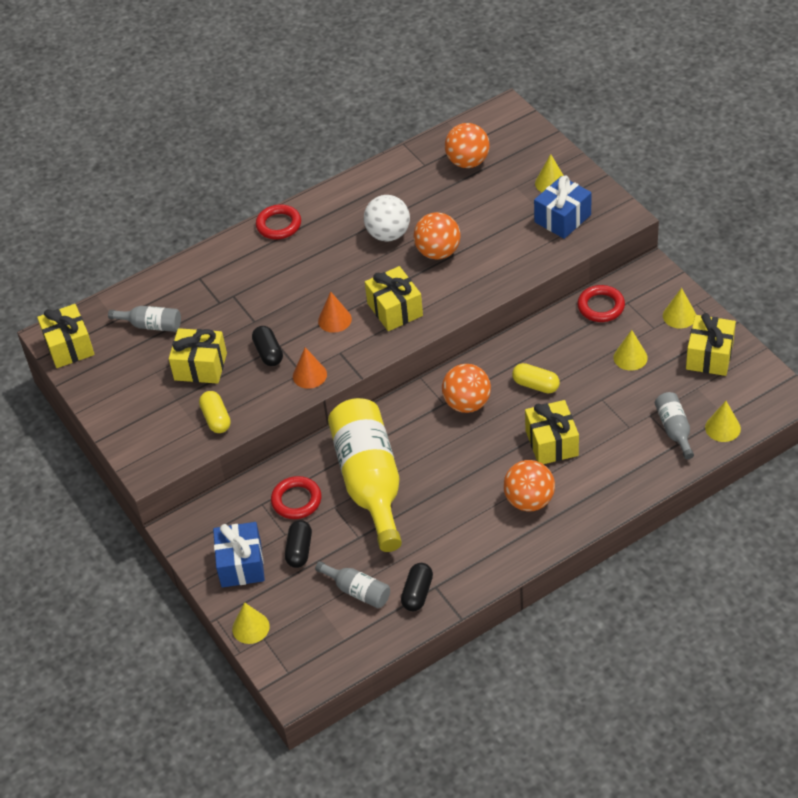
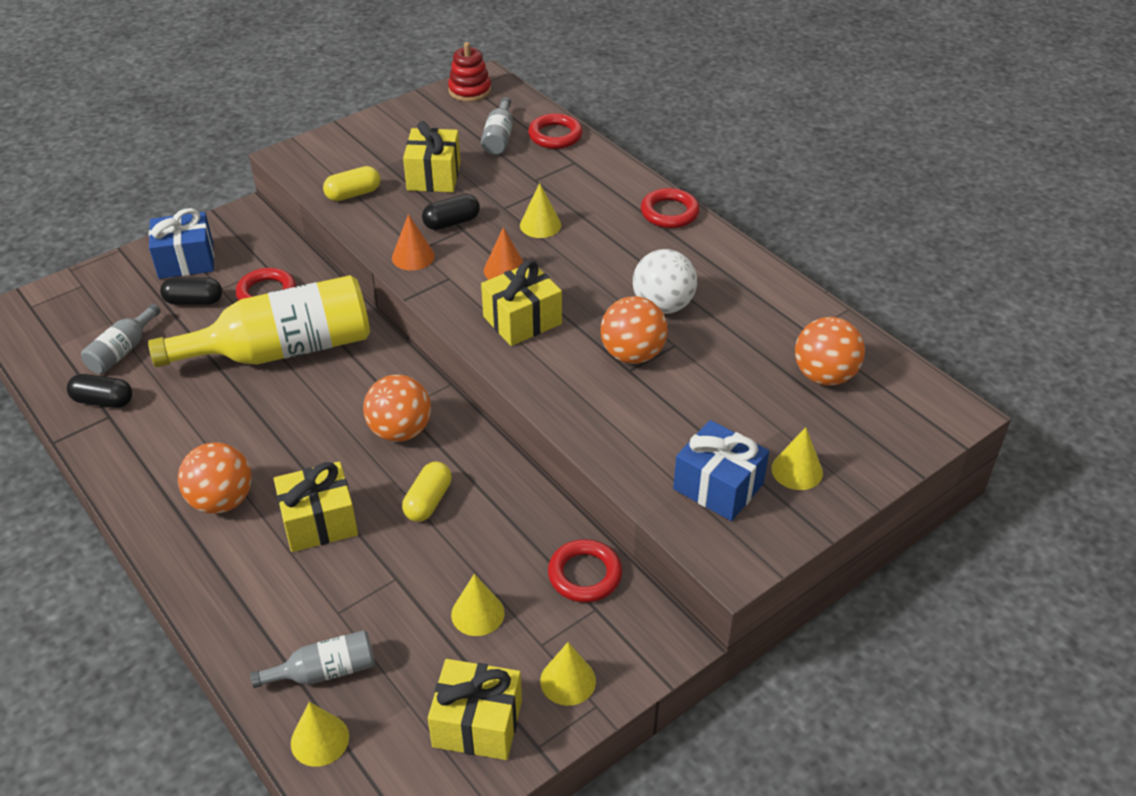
camera: 80 degrees right, 5 degrees down
(69, 346) = (469, 90): yellow gift -> red stacking toy
(157, 289) = (555, 135): none -> red ring
(250, 627) = (99, 275): yellow cone -> yellow cone (540, 225)

